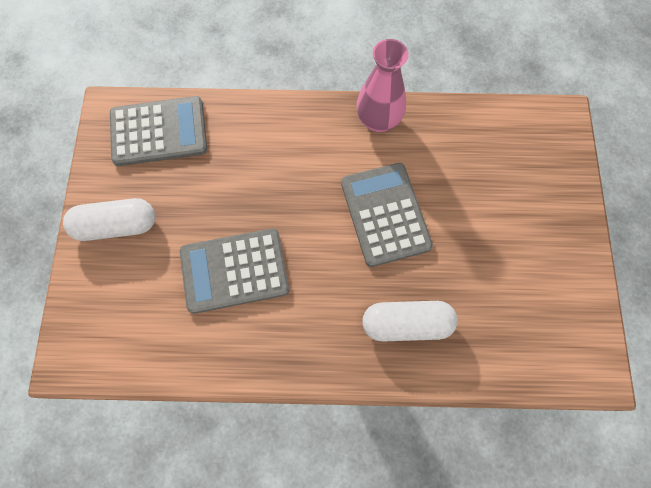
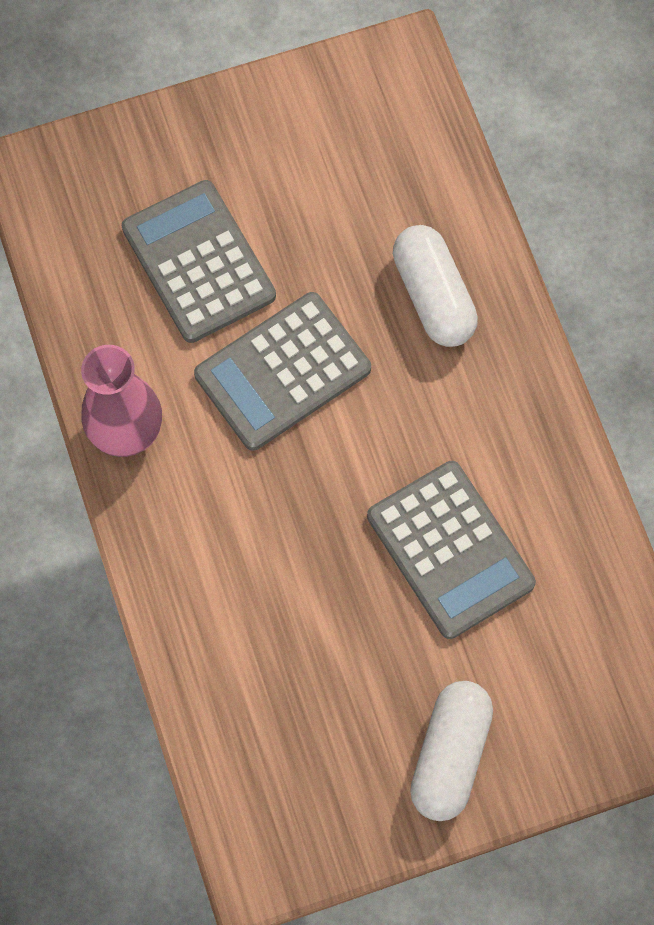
camera: 110 degrees left, 0 degrees up
(116, 225) = (450, 755): white capsule -> white capsule turned 45 degrees clockwise
(159, 132) = (268, 765): grey calculator -> grey calculator (198, 262)

